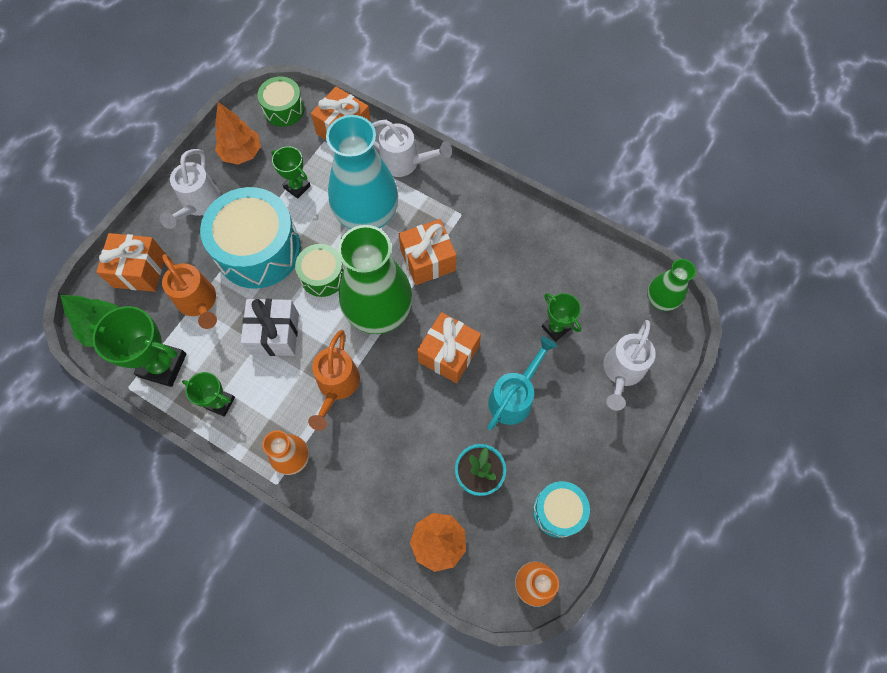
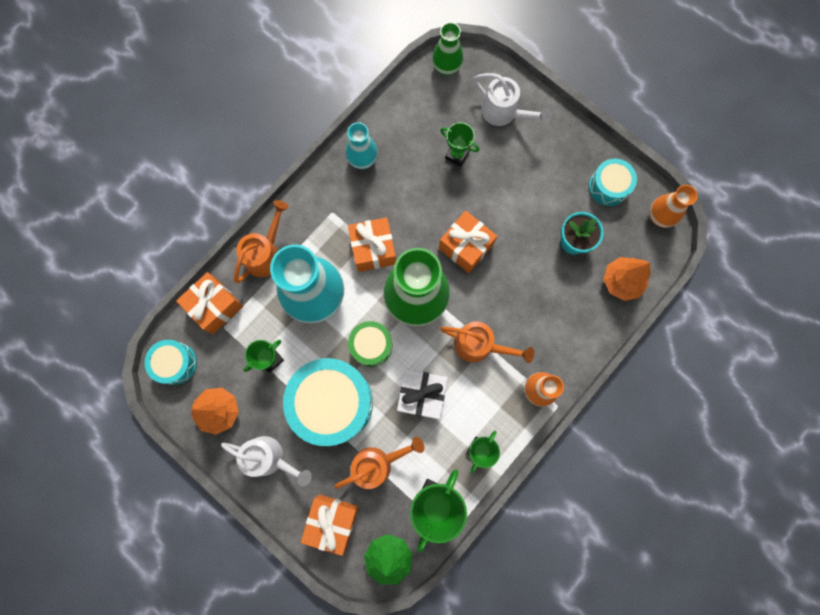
camera: 80 degrees left, 10 degrees up
(284, 109) = (175, 363): green drum -> turquoise drum
(405, 162) = (266, 253): white watering can -> orange watering can
(514, 397) = (512, 201): turquoise watering can -> none
(527, 233) = (362, 159): none -> turquoise vase
(556, 328) = (457, 155): green trophy -> green trophy turned 60 degrees clockwise

